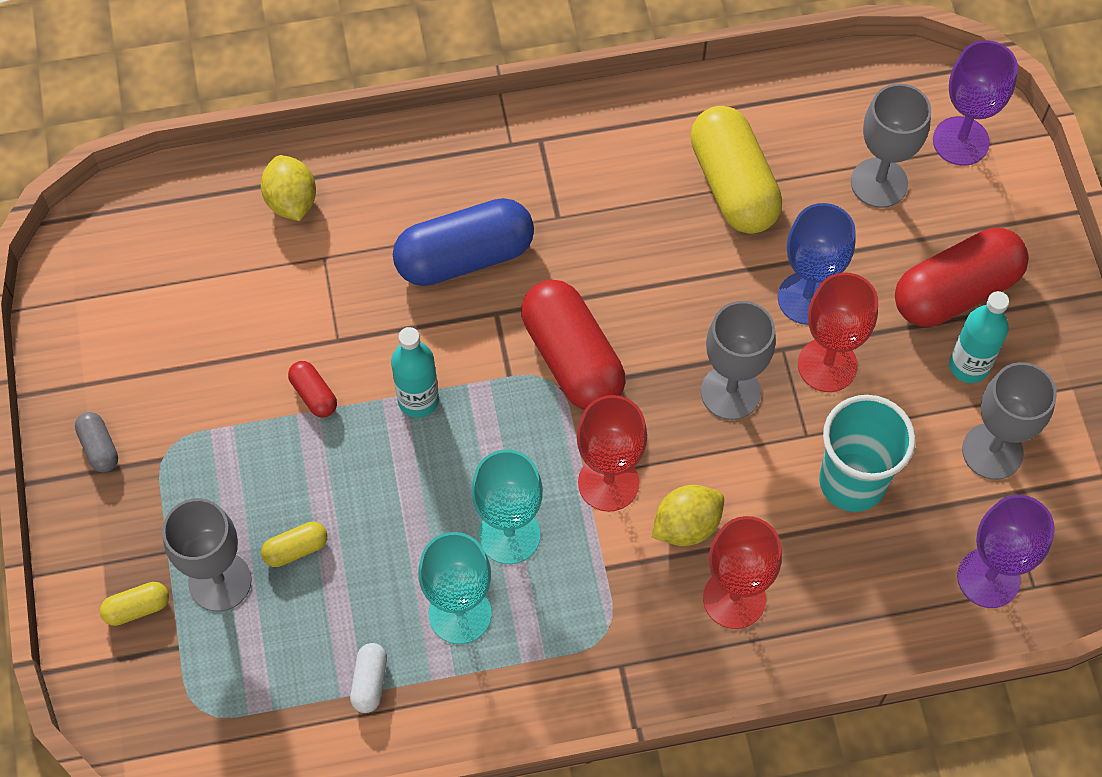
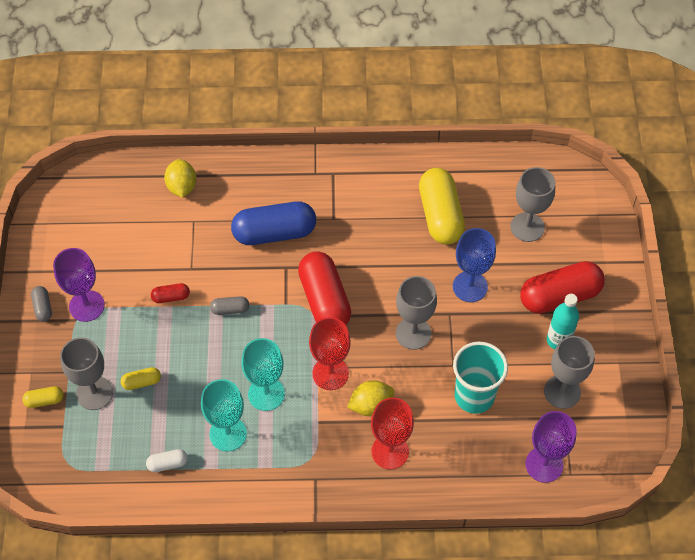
camera: 10 degrees right, 5 degrees down
(314, 395) = (171, 297): red capsule -> red capsule turned 75 degrees counterclockwise
(370, 682) = (167, 464): white capsule -> white capsule turned 60 degrees clockwise
(418, 400) = (230, 309): turquoise bottle -> grey capsule
(827, 365) = (474, 327): red goblet -> none
(960, 141) = (581, 210): purple goblet -> purple goblet (86, 306)

